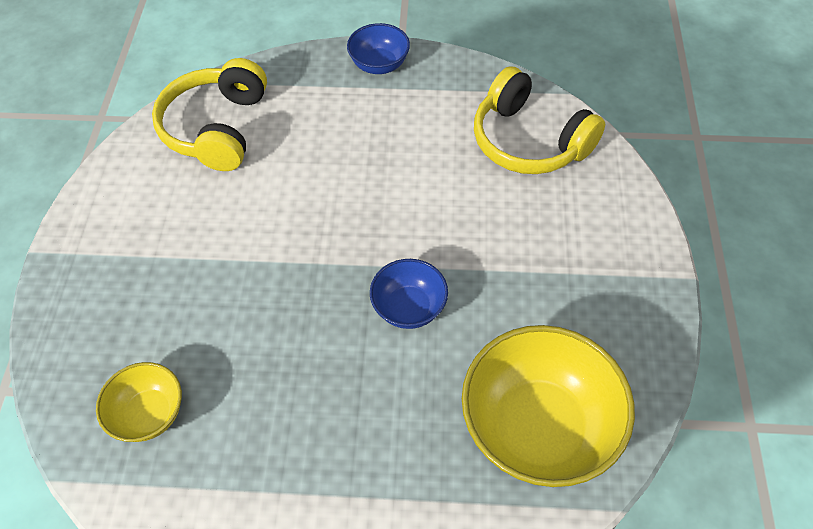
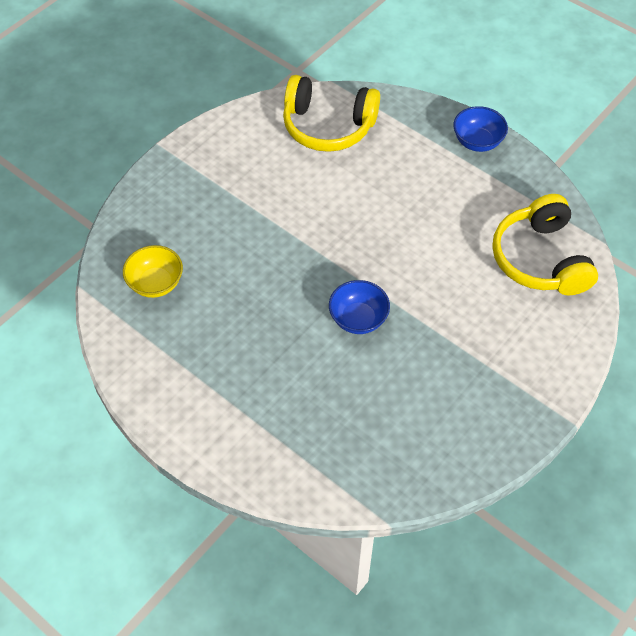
camera: 35 degrees right, 0 degrees up
(216, 128) = (328, 126): yellow headphones -> yellow headphones turned 120 degrees counterclockwise
(538, 427) = (378, 442): yellow bowl -> none

